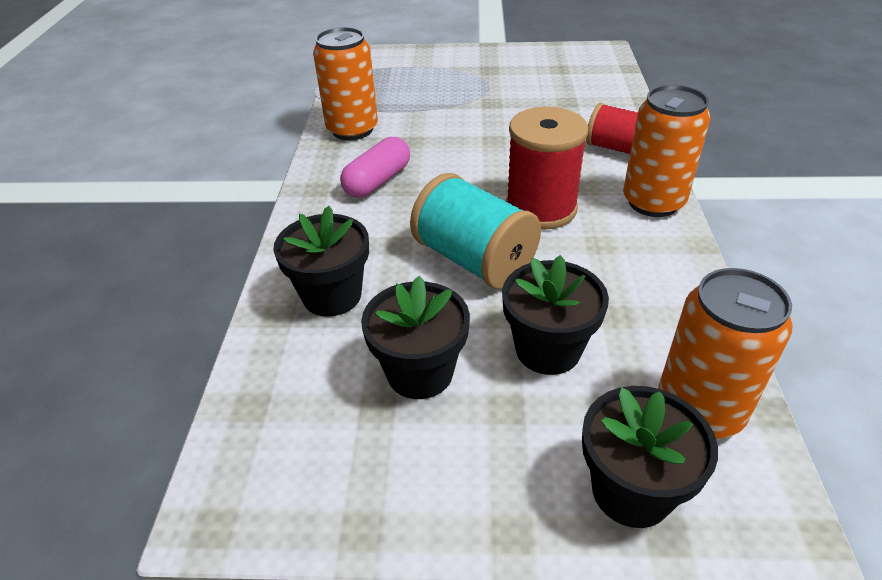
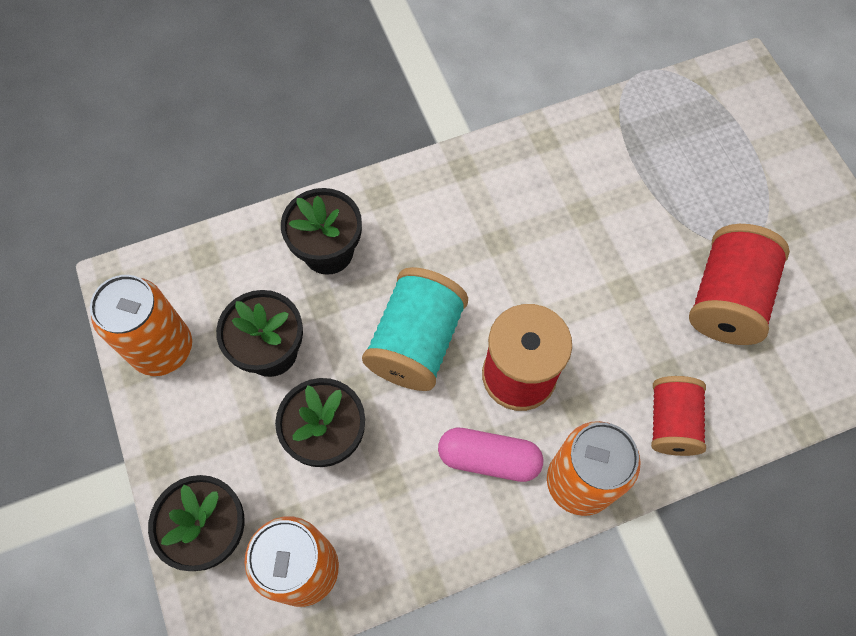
camera: 65 degrees right, 25 degrees up
(352, 129) = (577, 147): orange can -> orange can (162, 348)
(377, 181) = (498, 212): pink capsule -> pink capsule (489, 459)
(529, 104) = (726, 299): none -> red spool

